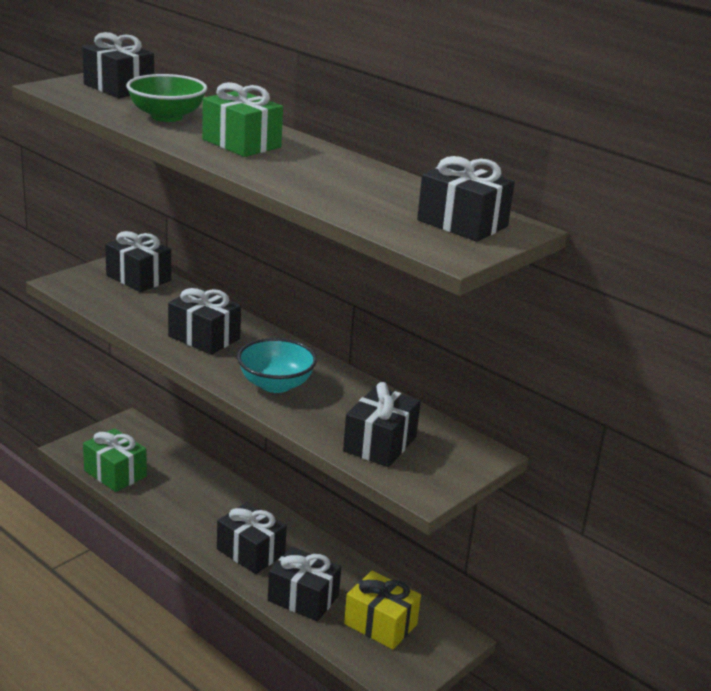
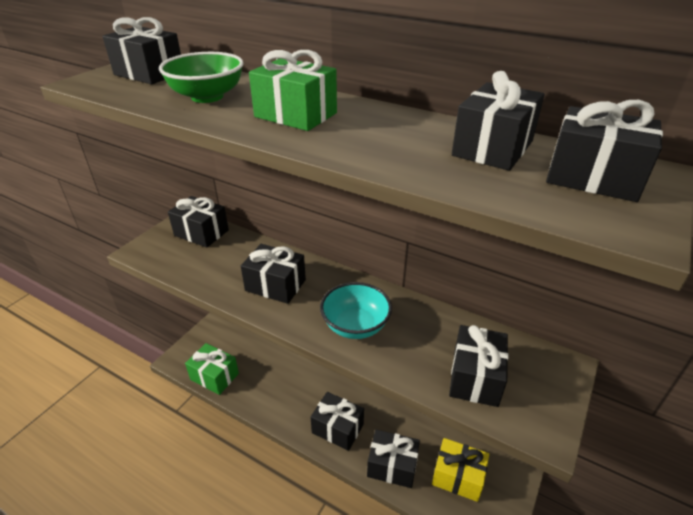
camera: 10 degrees left, 10 degrees up
(399, 193) = (492, 148): none -> black gift

